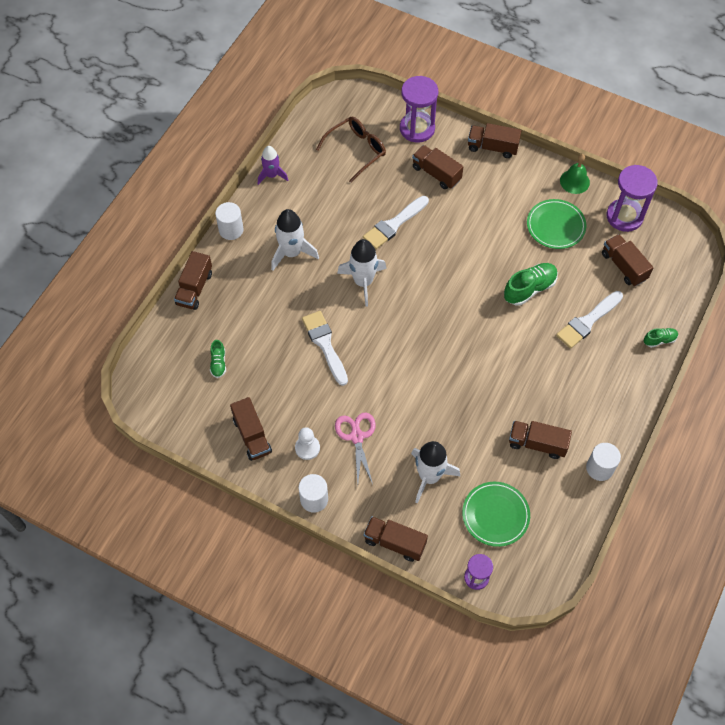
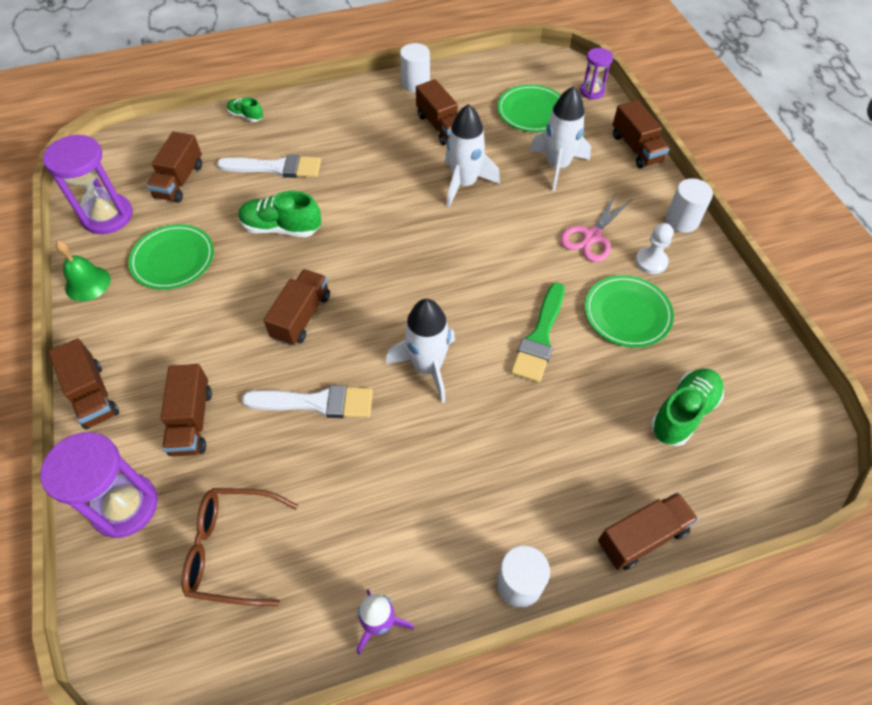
camera: 135 degrees left, 5 degrees down
(218, 363) = (683, 413): green shoe -> green shoe, size x1.79
(252, 435) = (701, 312): brown truck -> brown truck (301, 316)
(292, 253) = (471, 475): white rocket -> white rocket (464, 183)
(292, 399) = (627, 313): none -> green plate
(325, 344) = (539, 337): white brush -> green brush

